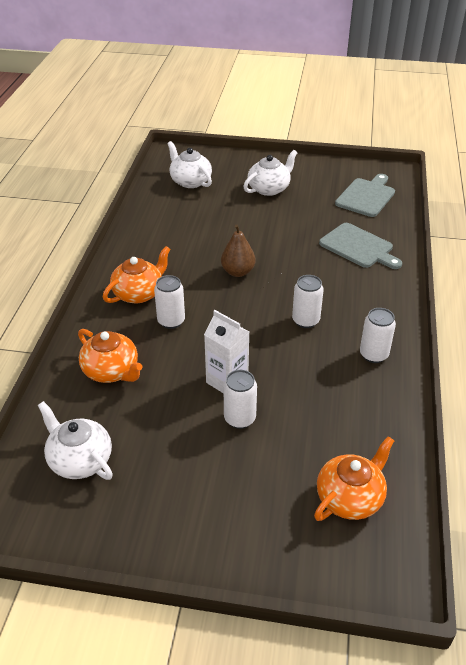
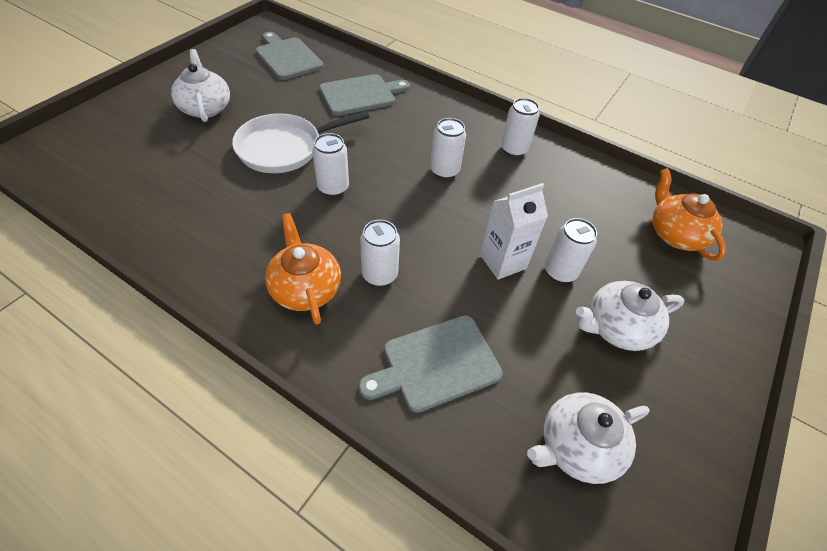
camera: 70 degrees left, 10 degrees up
(111, 371) = (436, 364): orange teapot -> grey cutting board
(190, 181) = (116, 160): white teapot -> white teapot (617, 327)
(238, 272) = (333, 188): brown pear -> white can
(259, 236) = (285, 148): none -> white pan

